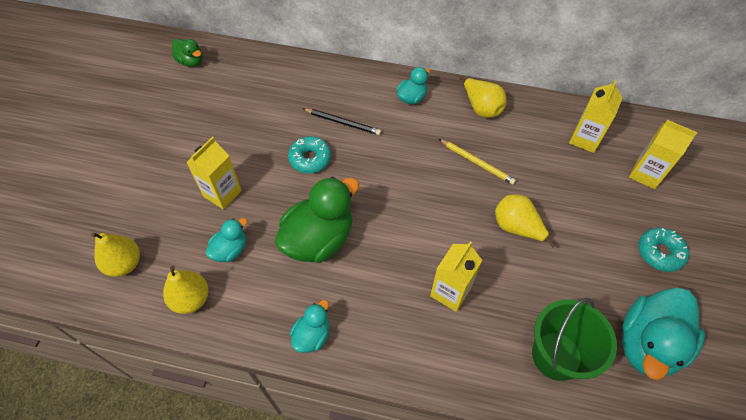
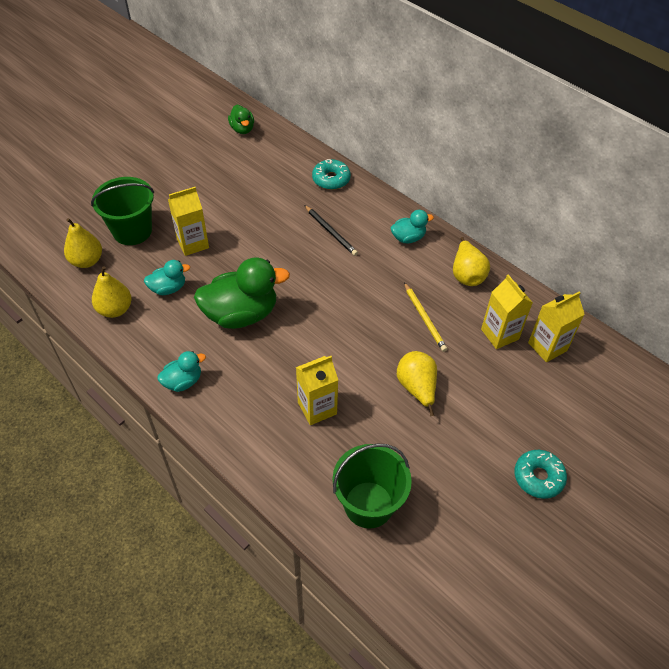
camera: 30 degrees right, 5 degrees down
(151, 210) = (132, 231): none -> green bucket
(310, 159) = (281, 248): turquoise donut -> turquoise donut (331, 179)
(645, 174) = (584, 405): yellow carton -> yellow carton (499, 334)
(647, 344) = (460, 542): turquoise duck -> none

